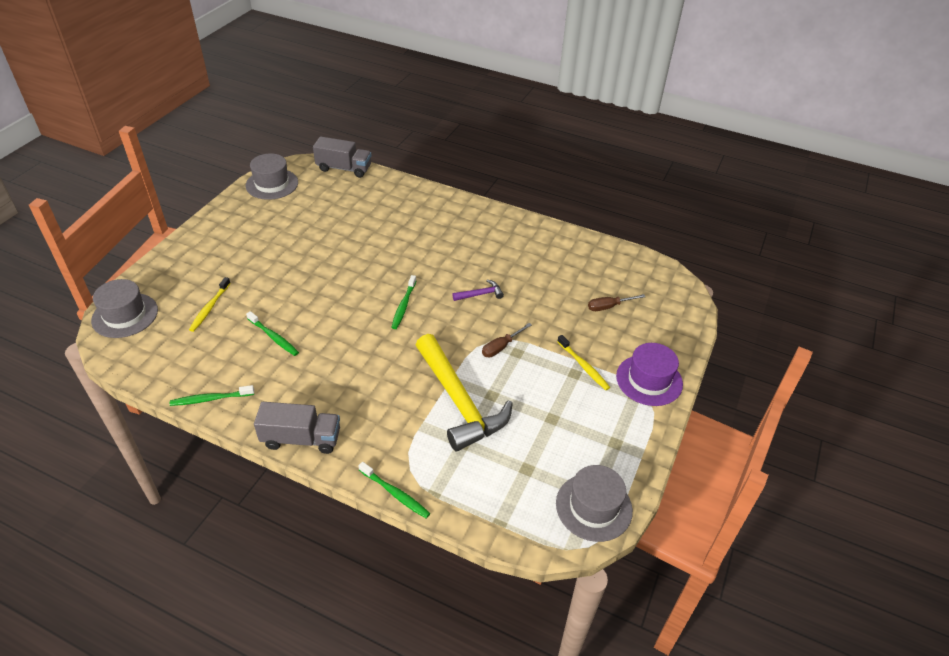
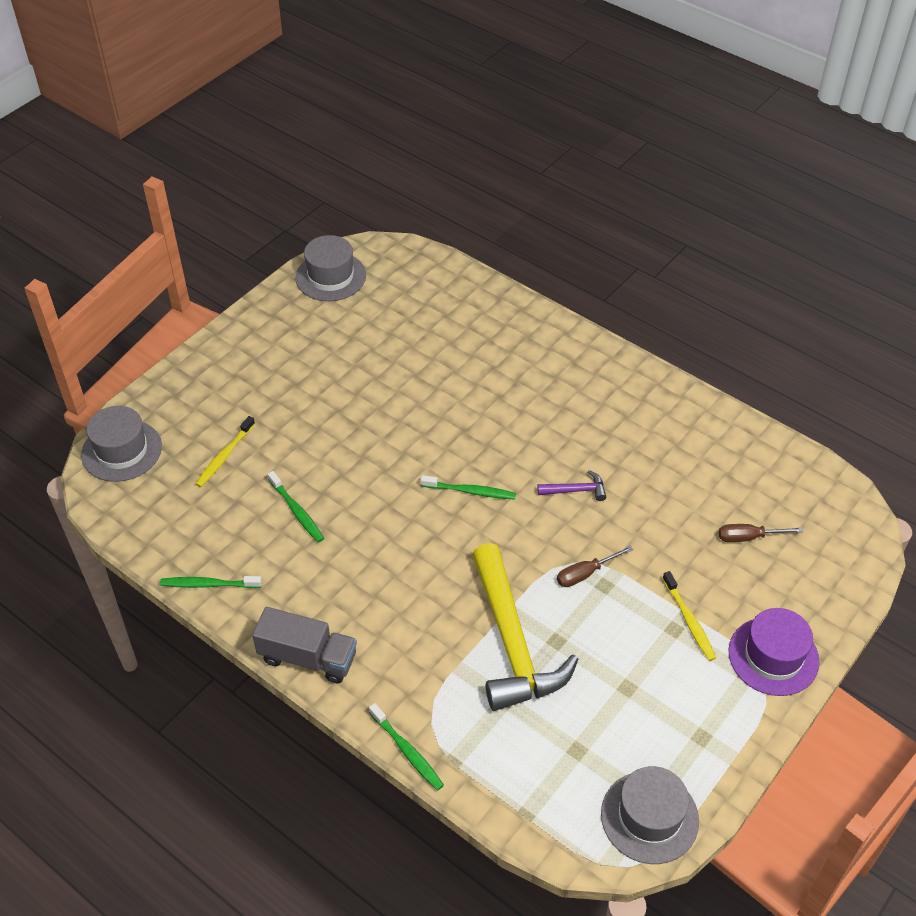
camera: 15 degrees right, 5 degrees up
(344, 168) = (431, 263): grey truck -> none
(403, 305) = (470, 491): green toothbrush -> green toothbrush turned 105 degrees counterclockwise

